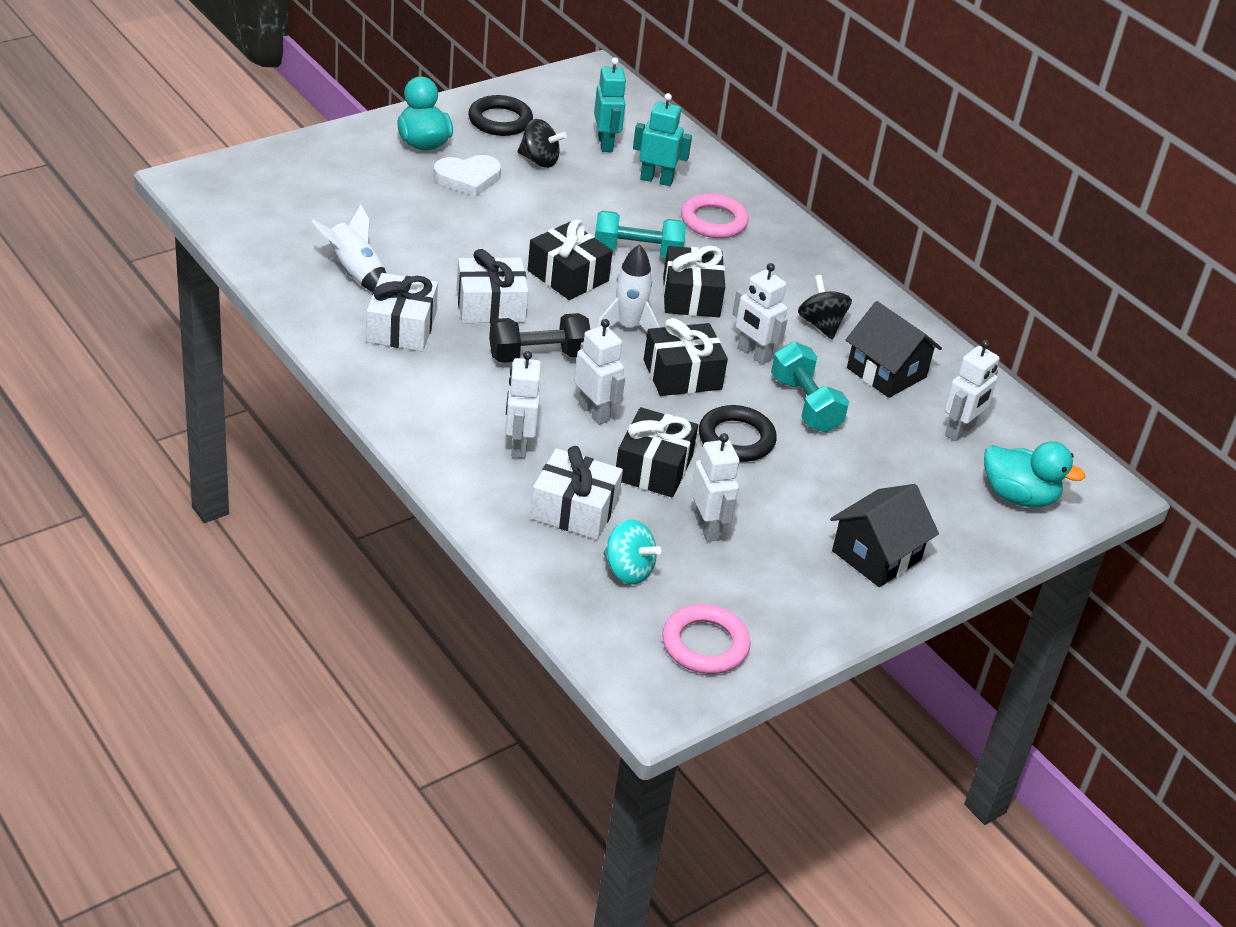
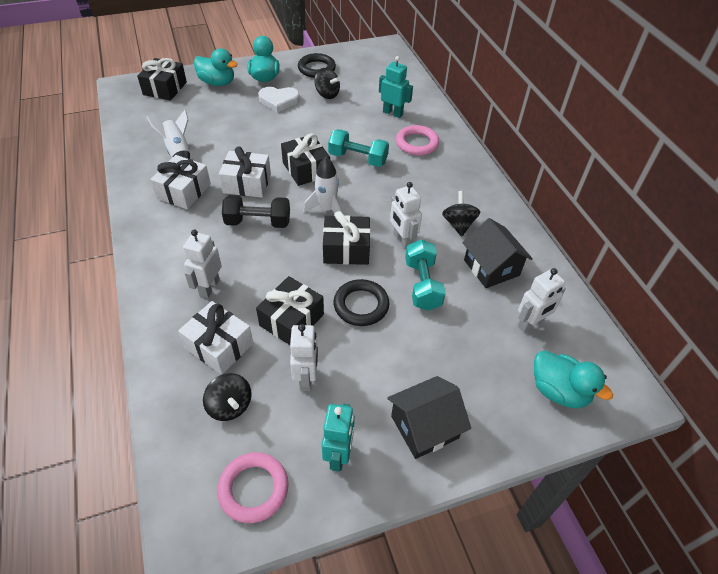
camera: 20 degrees right, 10 degrees up
(349, 159) = (217, 83): none -> turquoise duck
(594, 412) = (273, 269): white robot -> none
(605, 144) = (372, 88): turquoise robot -> turquoise robot (338, 455)
(628, 570) = (230, 406): turquoise spinning top -> black spinning top
(691, 297) = (378, 193): black gift -> black gift (165, 88)

